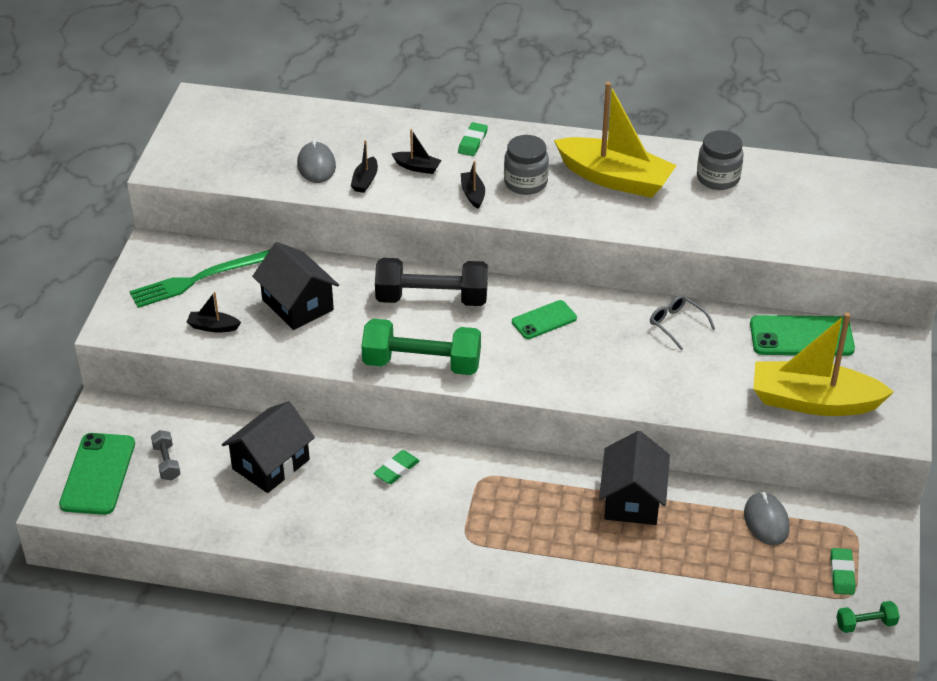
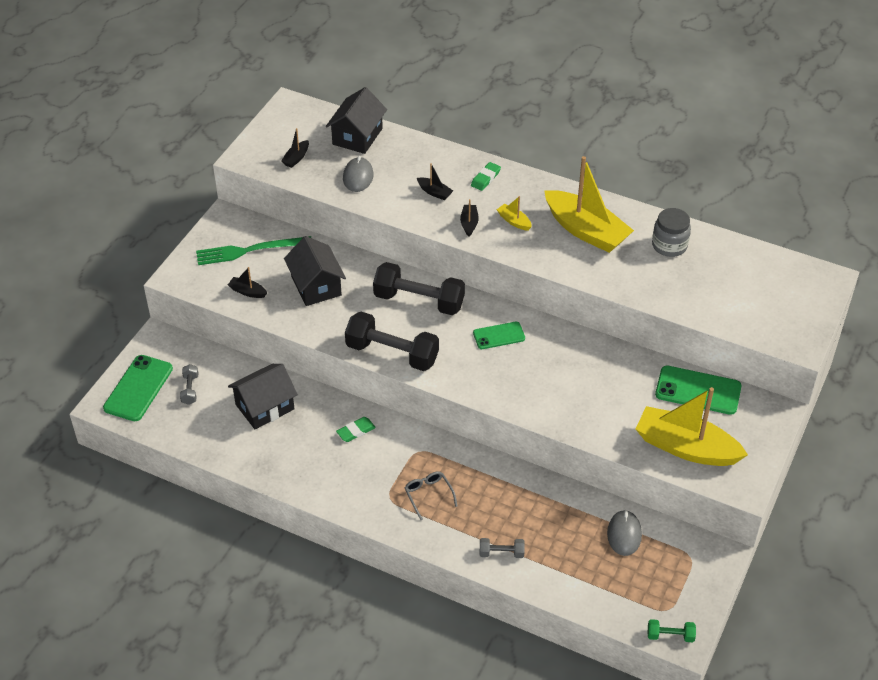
camera: 15 degrees right, 5 degrees up
(365, 181) = (390, 196): black boat -> black boat (296, 158)
(422, 364) = (392, 353): green dumbbell -> black dumbbell
(525, 183) = (514, 221): grey jar -> yellow boat
(629, 573) = (501, 553): none -> grey dumbbell
(632, 499) = (526, 494): black house -> black house (357, 136)
(677, 325) = (602, 360): grey glasses -> grey glasses (428, 495)
(842, 574) = (667, 590): green eraser -> none

